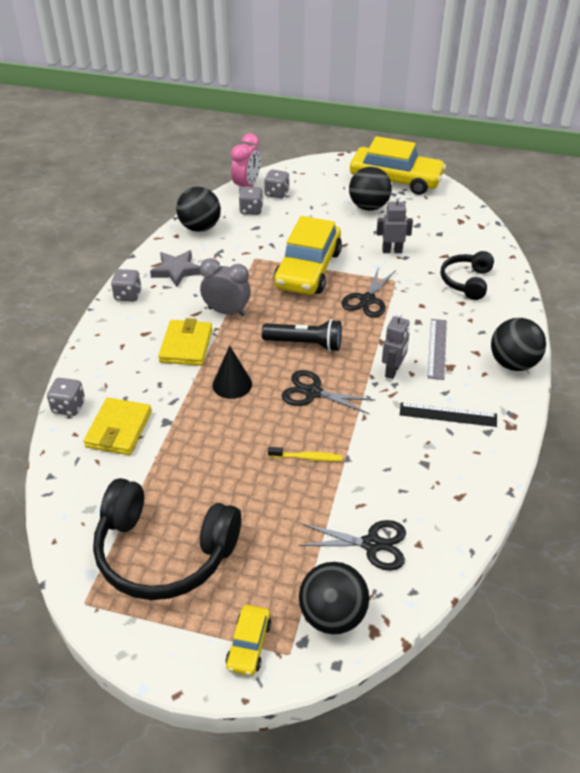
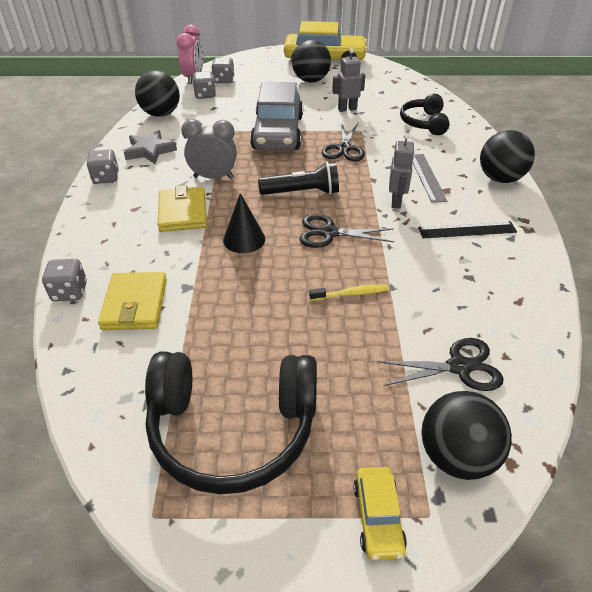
camera: 15 degrees left, 0 degrees up
(308, 269) = (277, 133): yellow car -> grey car

